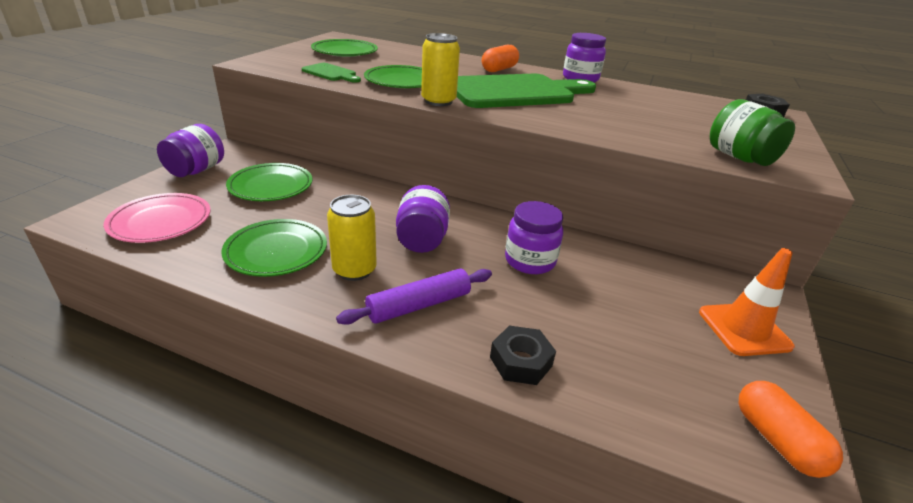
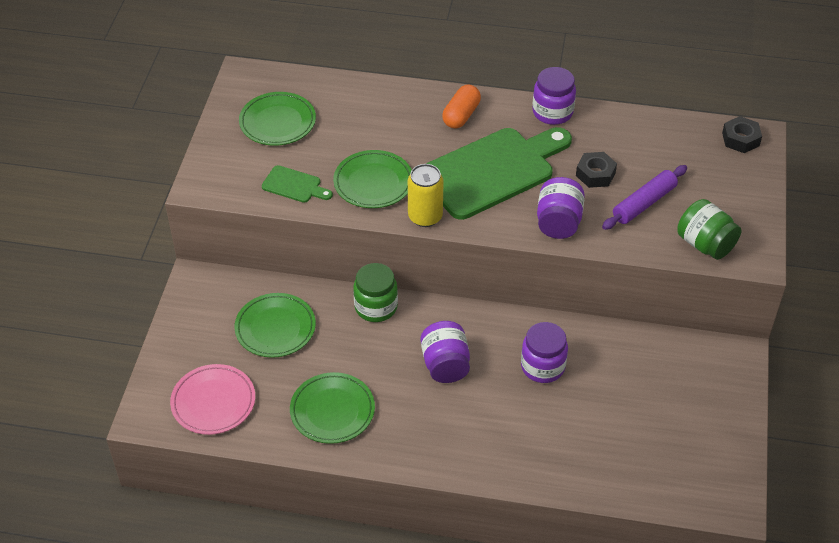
camera: 10 degrees left, 15 degrees up
(196, 170) = (189, 323): purple jar -> purple jar (558, 222)
(354, 270) = (405, 414): yellow can -> none
(375, 190) = (376, 307): none -> green jar
(419, 305) = (469, 437): purple rolling pin -> purple rolling pin (644, 203)
(521, 361) = (556, 468): black nut -> black nut (595, 174)
(744, 329) = (714, 398): orange traffic cone -> none
(776, 440) = (723, 486): orange capsule -> none

